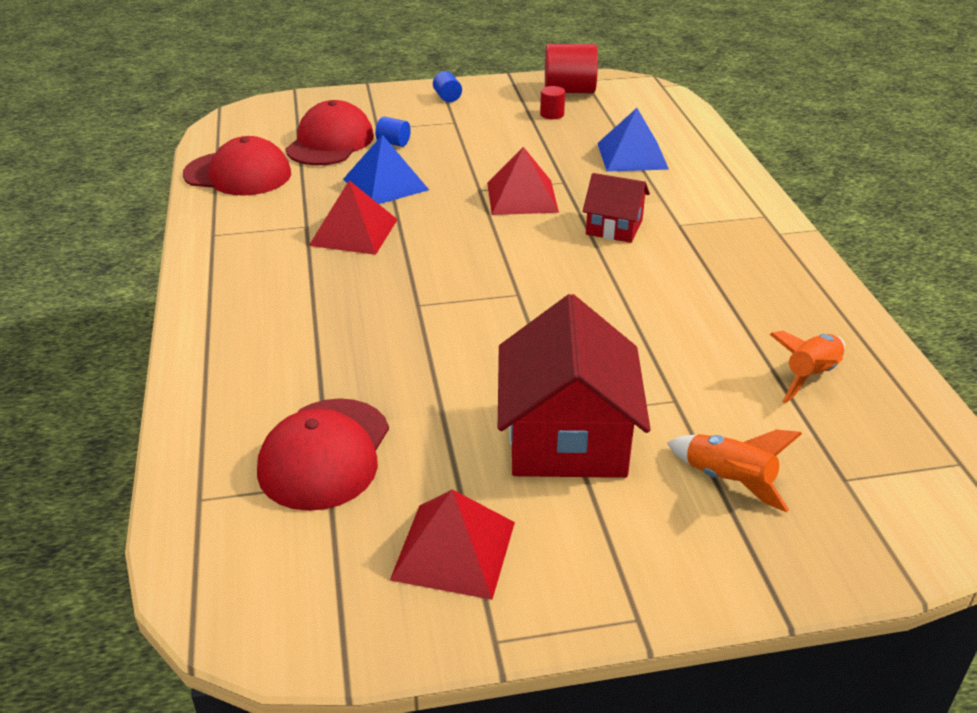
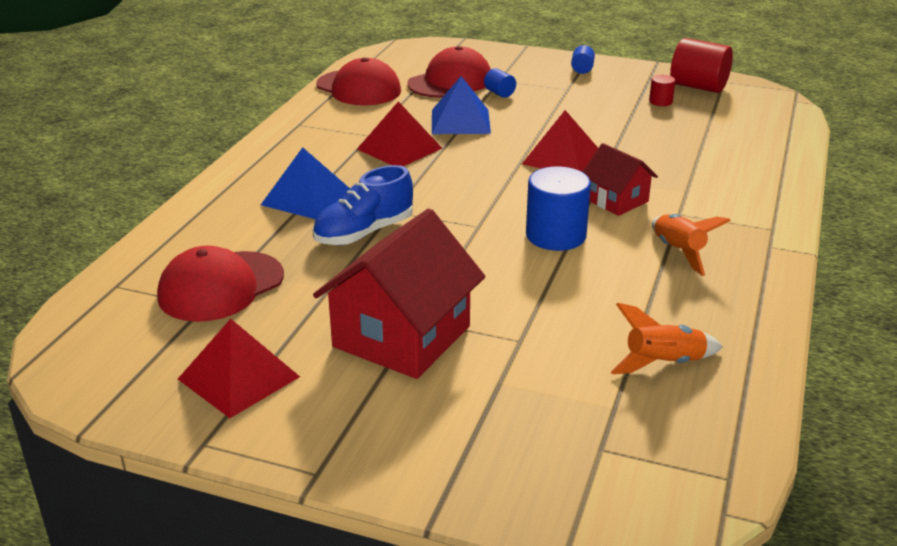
camera: 30 degrees right, 5 degrees down
(414, 338) = (364, 233): none -> blue shoe
(598, 281) = (555, 236): none -> blue cylinder
(632, 156) = (698, 150): blue pyramid -> blue pyramid (306, 197)
(728, 481) = (496, 412): orange rocket -> orange rocket (678, 252)

